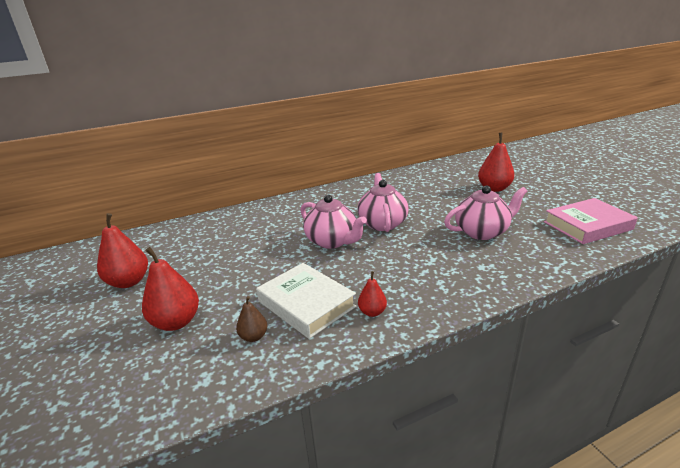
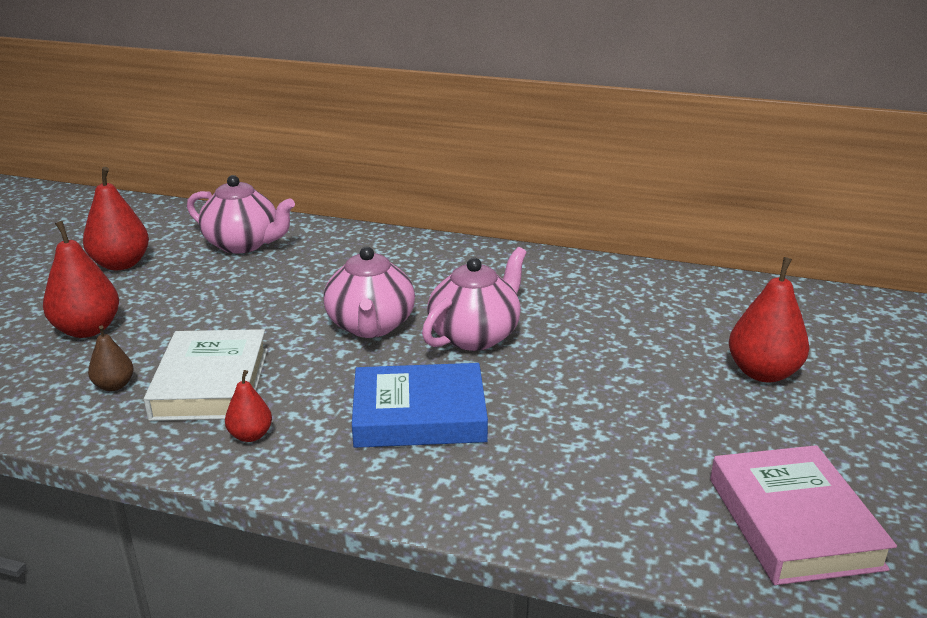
camera: 40 degrees right, 0 degrees up
(422, 261) = (419, 414): none -> blue book
(482, 232) = (587, 426): pink teapot -> pink teapot (244, 244)
(587, 226) = (793, 522): pink book -> pink book turned 60 degrees clockwise

